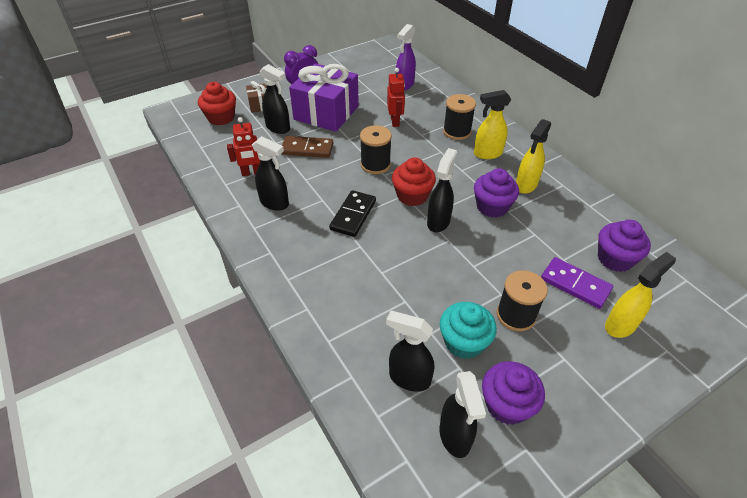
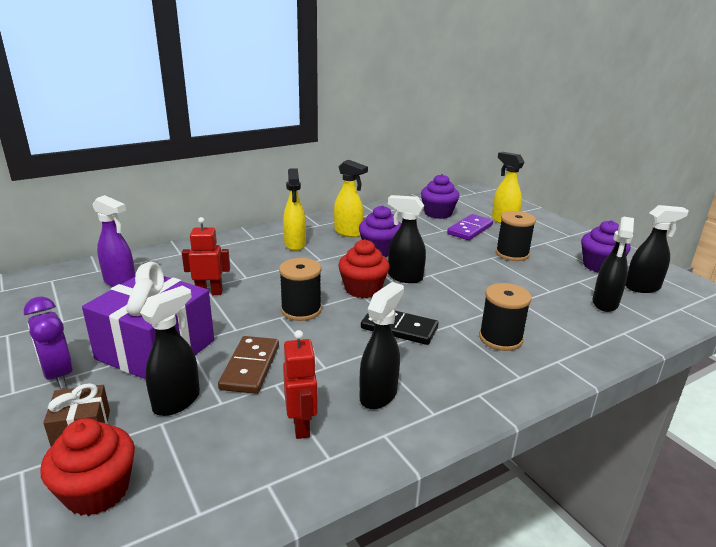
camera: 90 degrees left, 20 degrees down
(457, 131) = (248, 256): black spool -> black spool (500, 338)
(464, 342) = (552, 277): turquoise cupcake -> none

